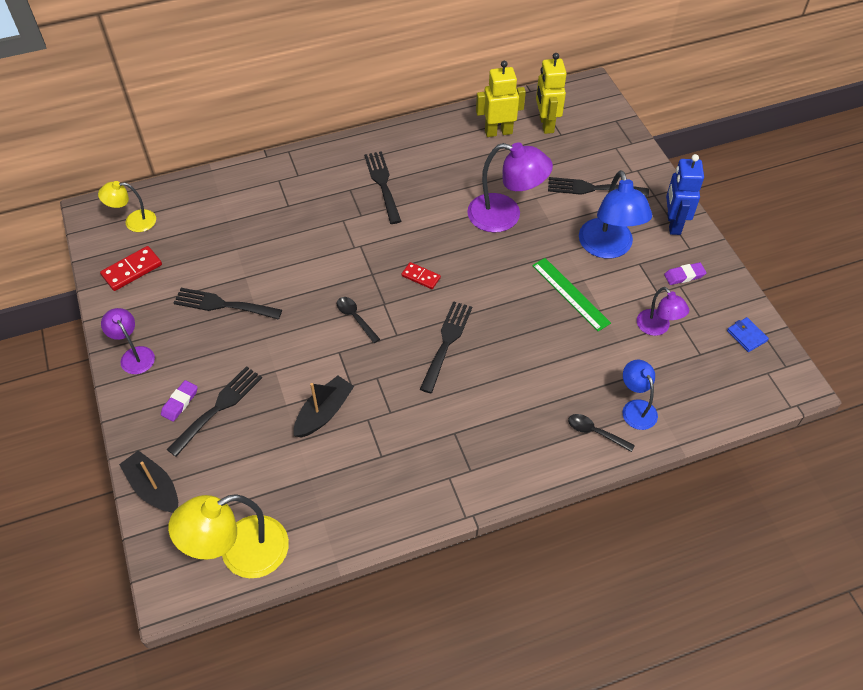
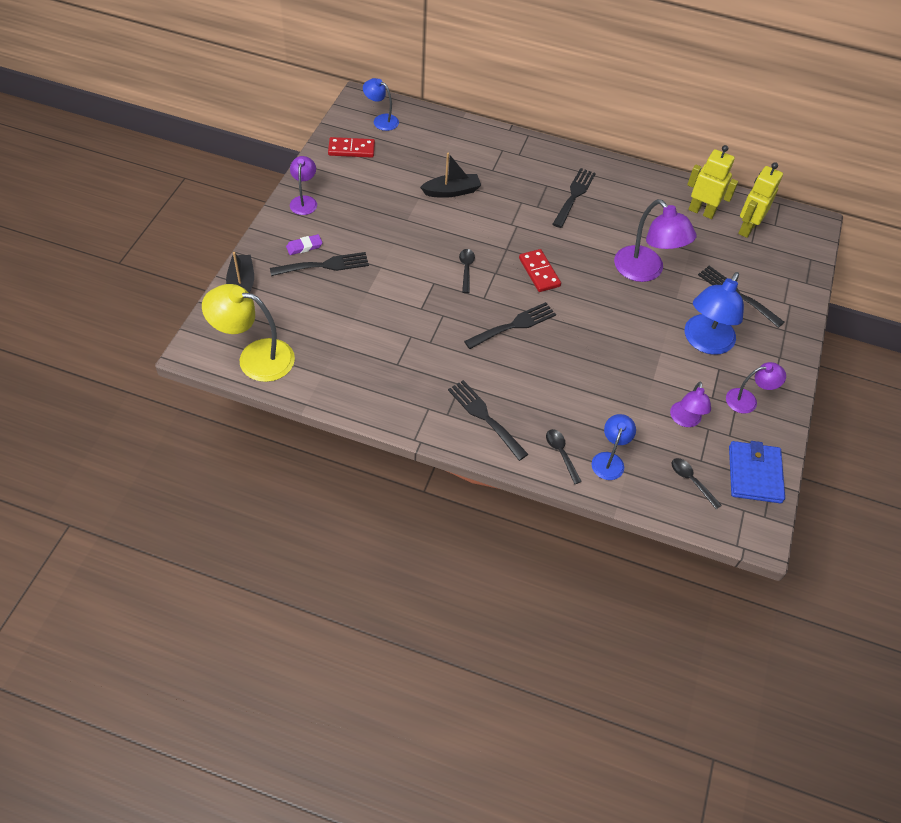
camera: 35 degrees right, 0 degrees up
(134, 221) = (381, 120): yellow lamp -> blue lamp
(223, 305) = (387, 206): black fork -> black fork (485, 417)
(324, 412) = (387, 313): black boat -> black boat (451, 191)
(421, 277) = (539, 272): red domino -> red domino, size x1.53
(570, 294) = (640, 354): green ruler -> none
(673, 224) = (779, 360): blue robot -> none
(684, 275) = (748, 400): purple eraser -> purple lamp
(710, 378) = (691, 481): none -> black spoon
(746, 336) = (754, 474): blue wallet -> blue wallet, size x1.94

